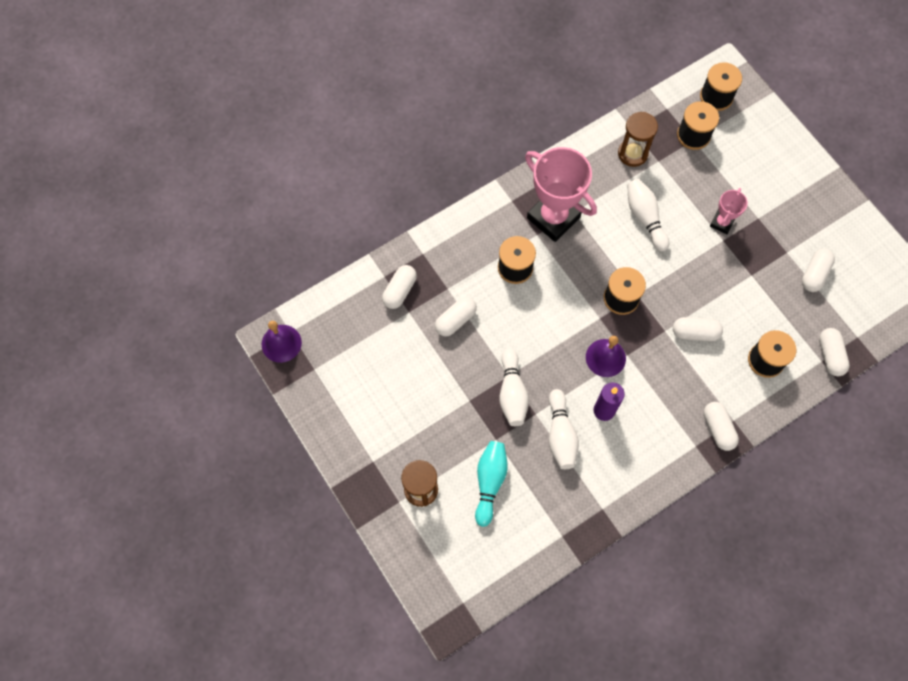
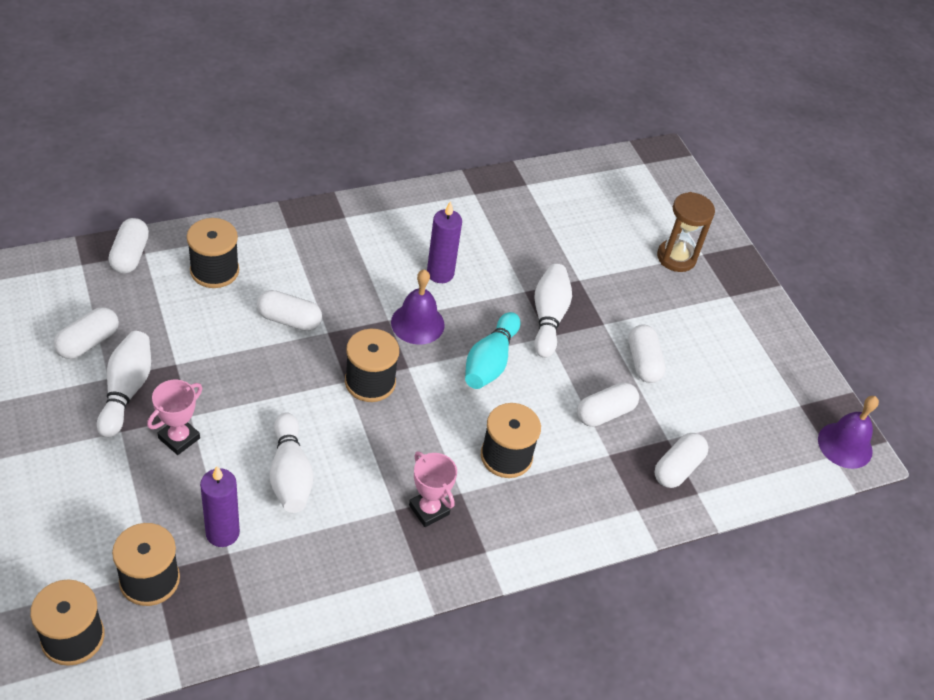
camera: 175 degrees left, 20 degrees down
(489, 482) = (595, 245): turquoise bowling pin -> turquoise bowling pin (490, 362)
(553, 217) = (429, 510): pink trophy -> pink trophy, size x0.49
(560, 434) = (500, 265): white bowling pin -> white bowling pin (126, 391)
(632, 153) = (265, 575): brown hourglass -> none
(667, 171) = (222, 533): none -> purple candle
(718, 429) = (311, 224): white capsule -> white capsule (643, 362)

